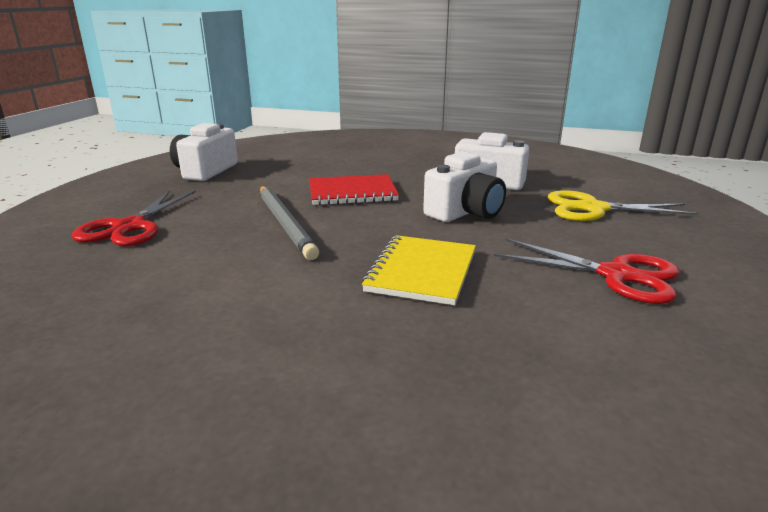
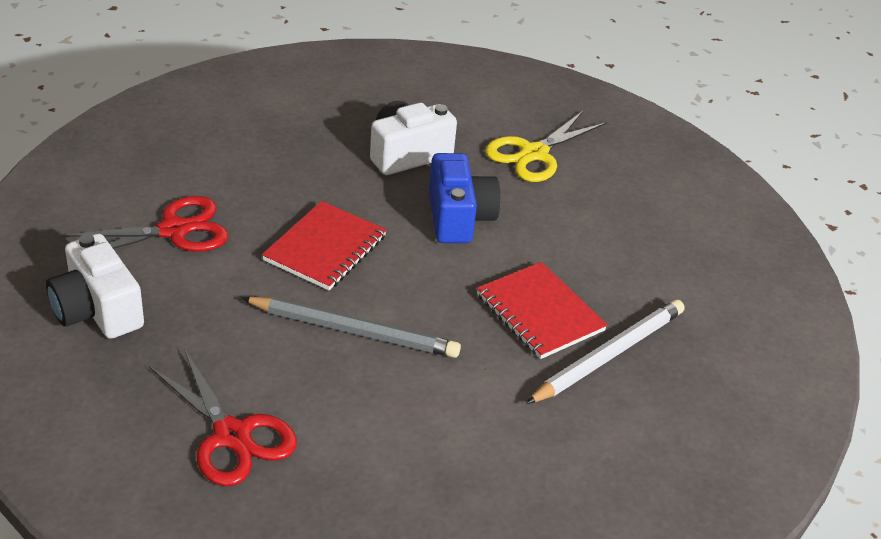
camera: 55 degrees left, 15 degrees up
(422, 272) = (540, 313): yellow notebook -> red notebook
(425, 321) = (608, 355): none -> white pencil
(465, 212) = (458, 217): white camera -> blue camera
(616, 275) = (640, 233): red scissors -> red scissors (174, 230)

